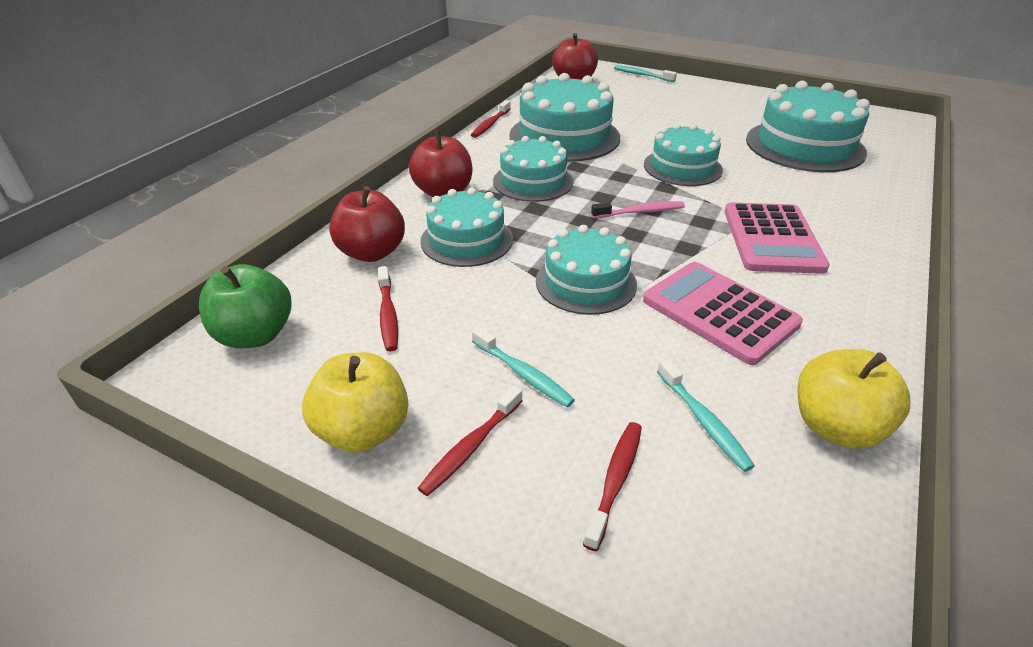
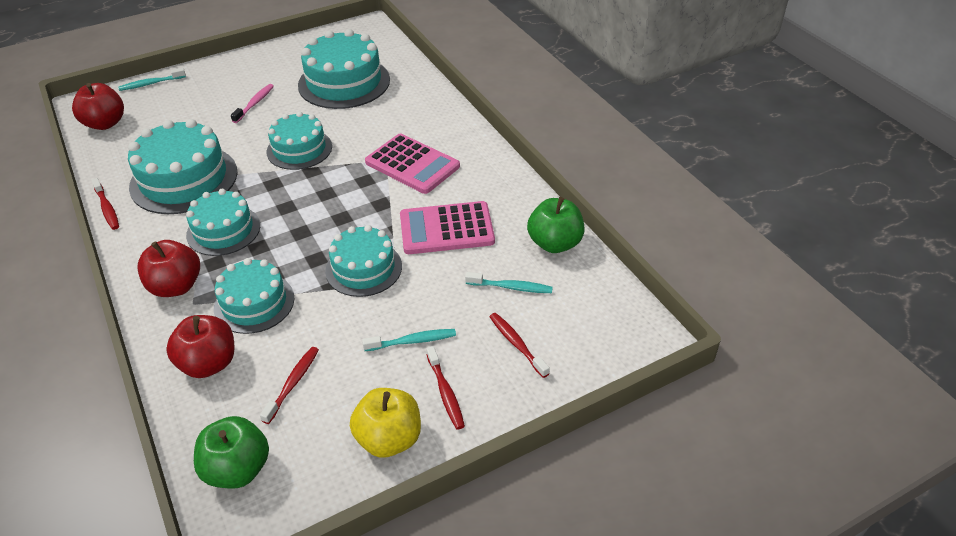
camera: 55 degrees left, 5 degrees up
(388, 315) = (293, 383): red toothbrush -> red toothbrush turned 90 degrees counterclockwise
(640, 212) = (323, 200): pink toothbrush -> pink toothbrush (255, 103)
(835, 427) = (555, 243): yellow apple -> green apple

